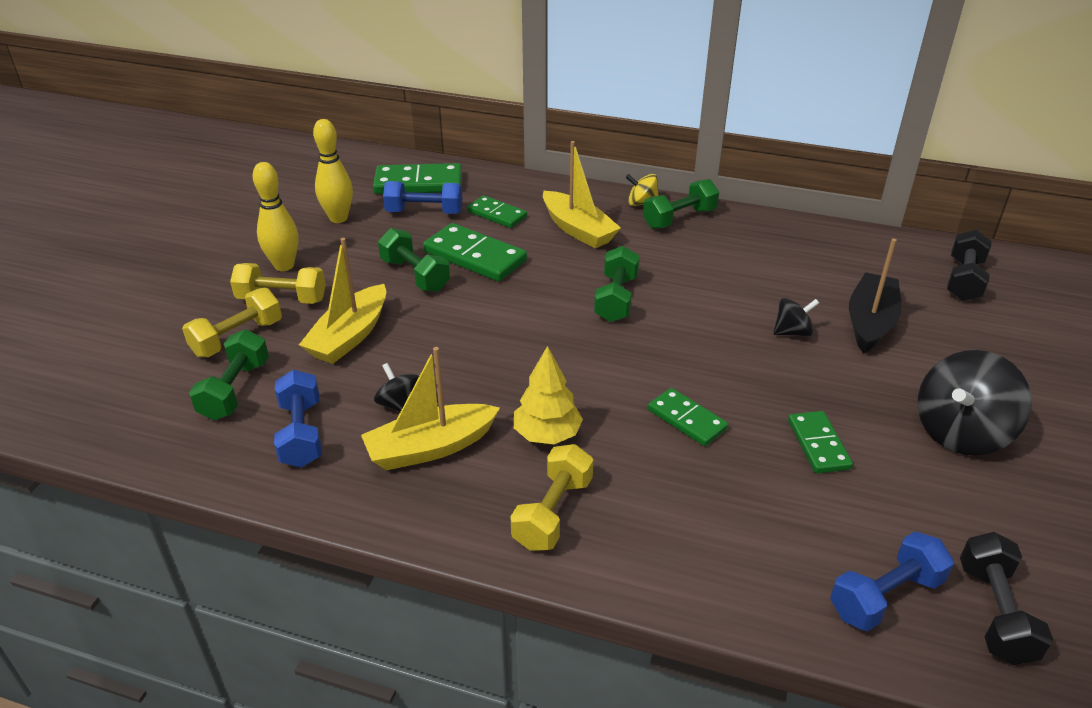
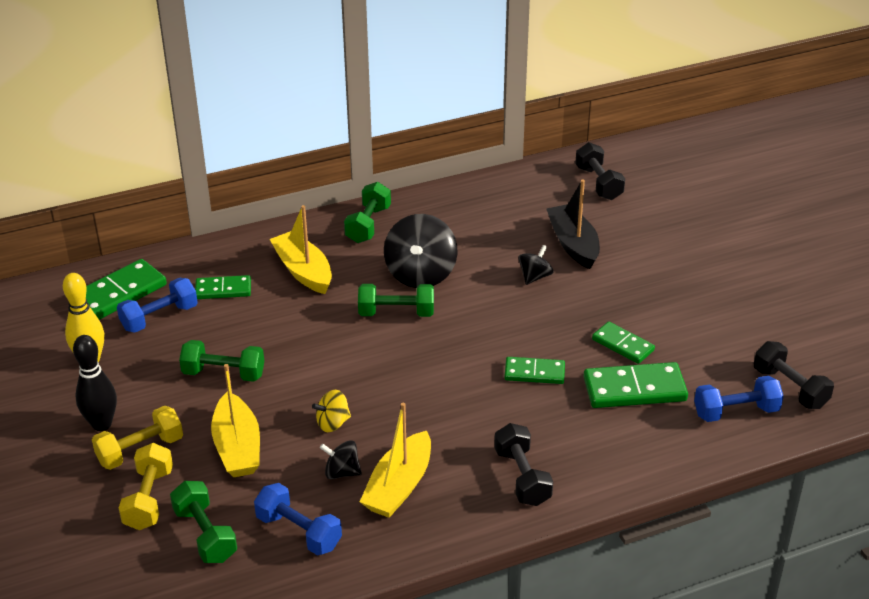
camera: 40 degrees left, 0 degrees up
(284, 266) = (101, 424): yellow bowling pin -> black bowling pin
(475, 256) = (251, 334): green domino -> green domino (634, 389)
(547, 434) = (462, 433): yellow tree -> none
(553, 513) = (522, 477): yellow dumbbell -> black dumbbell
(578, 229) = (303, 271): yellow boat -> yellow boat turned 135 degrees counterclockwise
(616, 299) = (396, 313): green dumbbell -> green dumbbell turned 60 degrees counterclockwise
(642, 203) = (326, 225): yellow spinning top -> yellow spinning top (333, 423)
(885, 596) = (736, 412): blue dumbbell -> blue dumbbell turned 60 degrees clockwise
(961, 432) = (688, 293): black spinning top -> black spinning top (420, 274)

